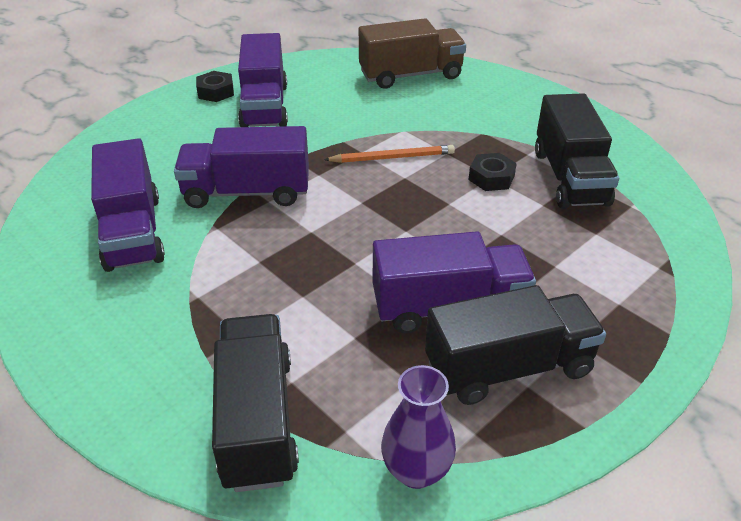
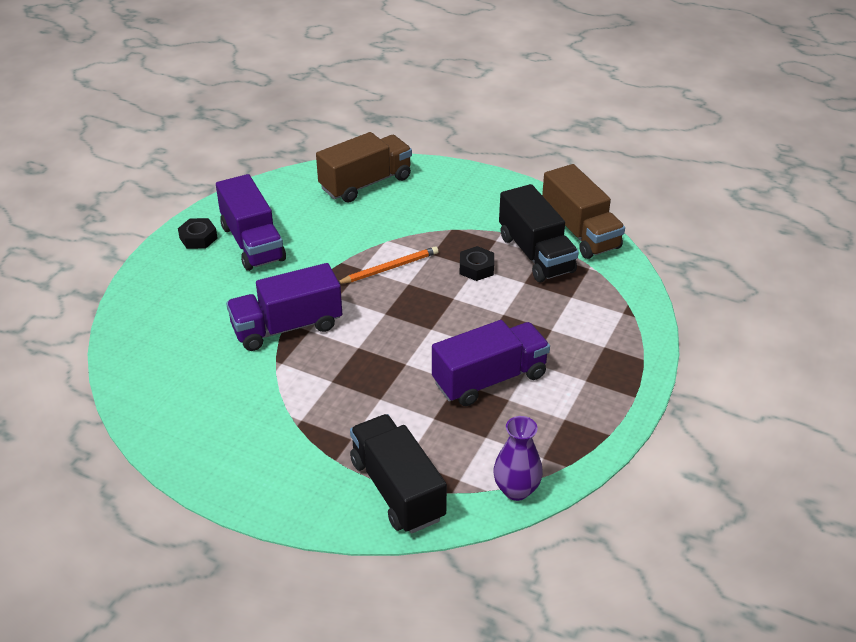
camera: 20 degrees left, 0 degrees up
(133, 232) = (214, 383): purple truck -> none
(508, 367) = (547, 410): black truck -> none
(634, 165) = (580, 232): none -> brown truck

